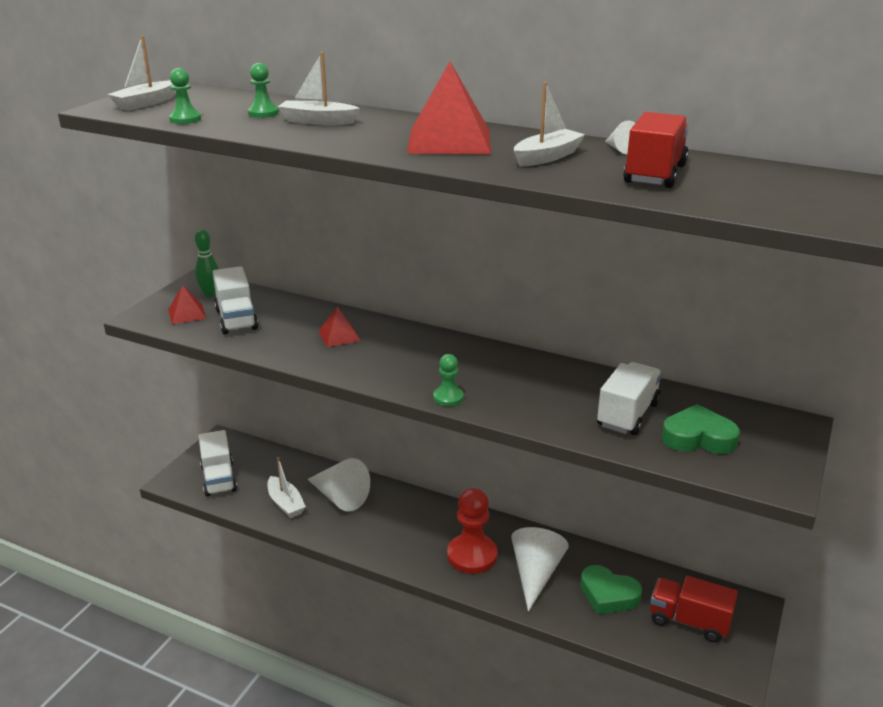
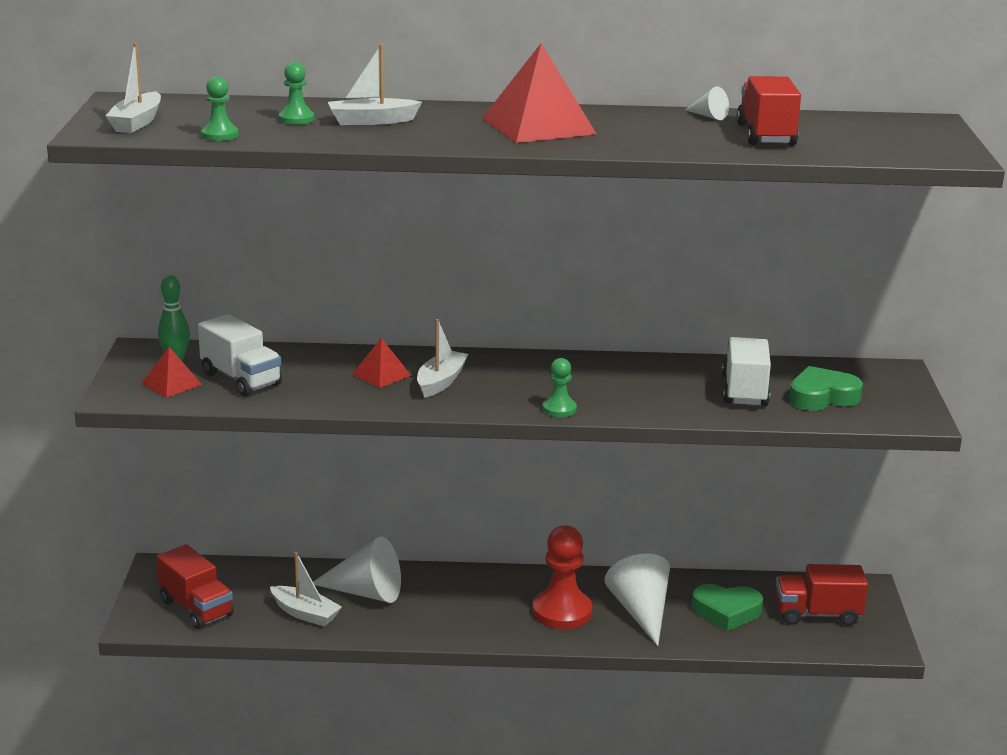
camera: 25 degrees left, 5 degrees down
(219, 479) = (196, 608): white truck -> red truck
(547, 157) = (652, 131): white boat -> white boat (441, 382)

